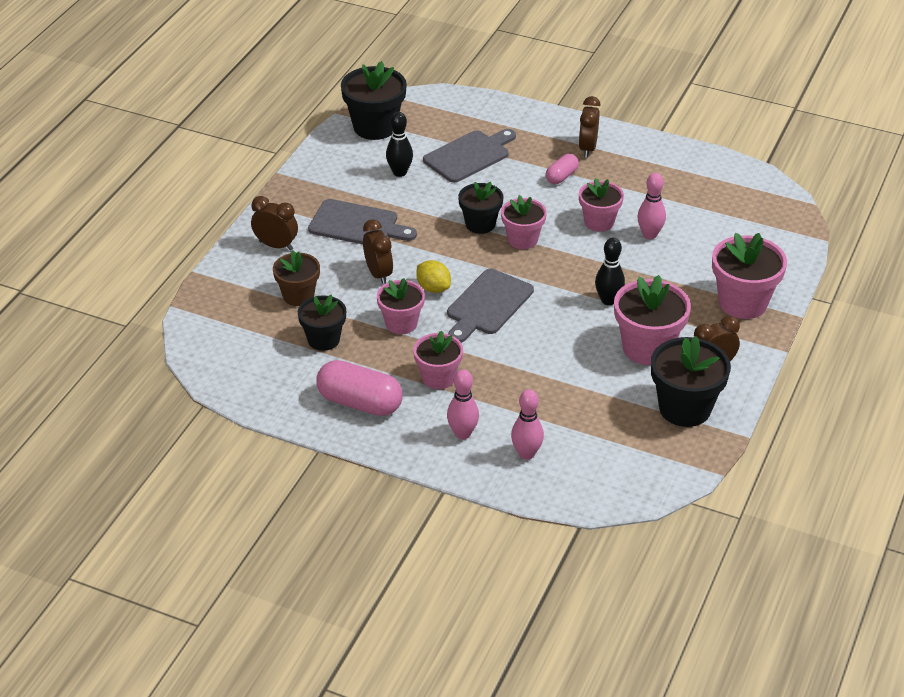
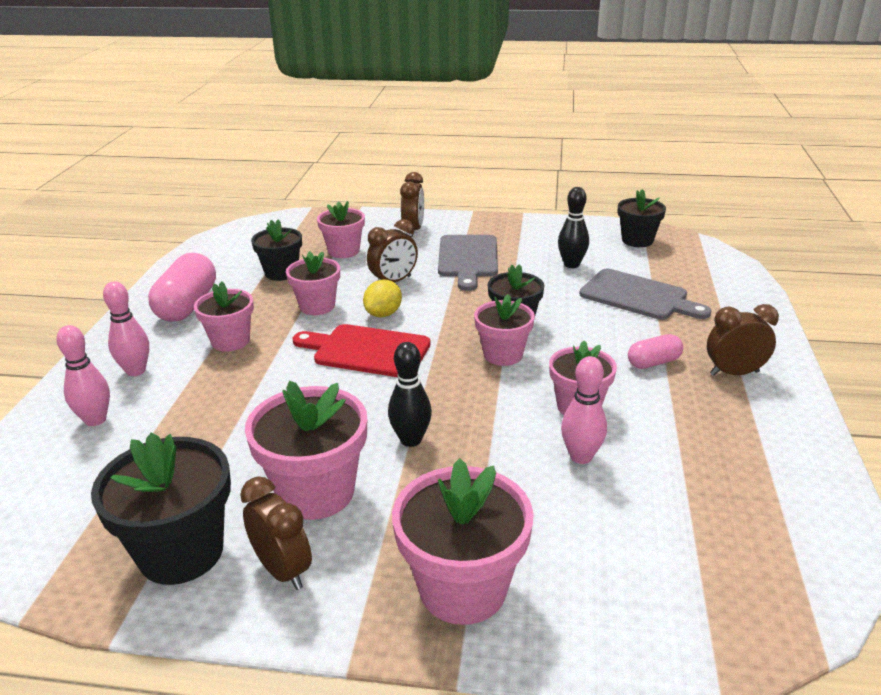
camera: 75 degrees right, 10 degrees down
(298, 295) = (344, 251): brown flower pot -> pink flower pot
(375, 127) = (637, 240): black flower pot -> black flower pot, size x0.64
(487, 305) = (367, 351): grey cutting board -> red cutting board
(561, 176) = (653, 362): pink capsule -> pink capsule turned 45 degrees counterclockwise

